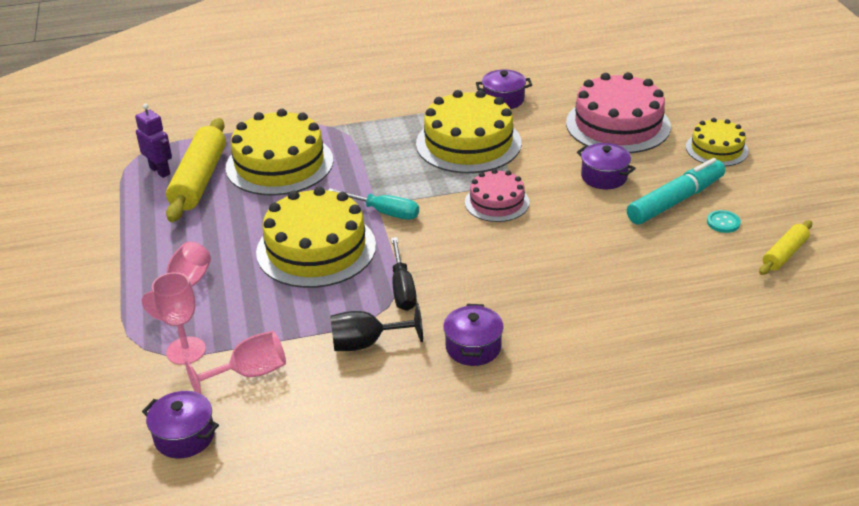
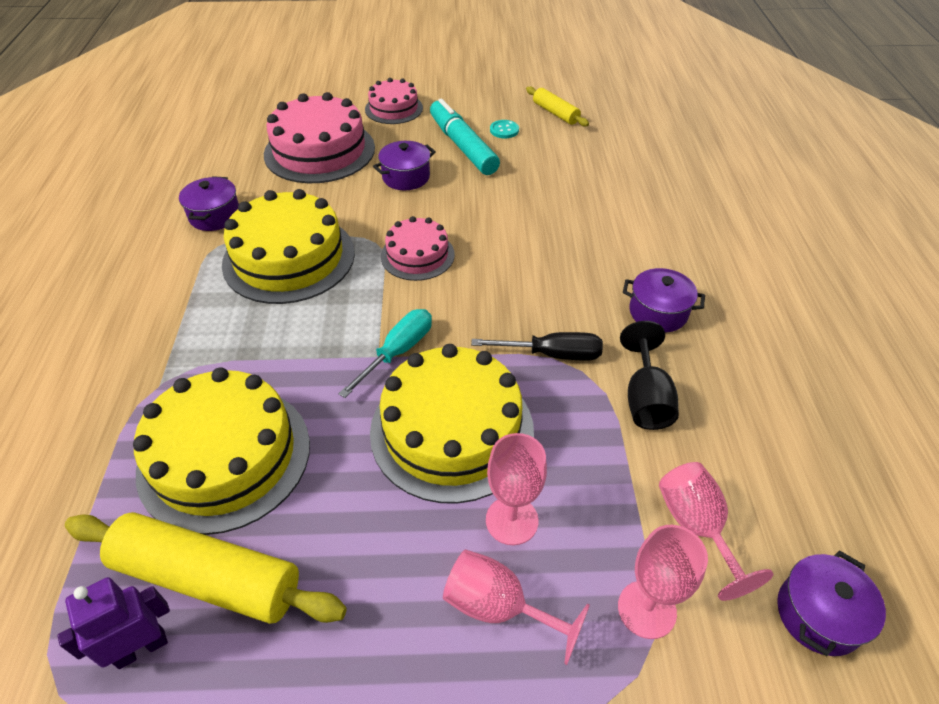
camera: 80 degrees left, 10 degrees up
(246, 285) = (512, 520): none -> pink goblet
(716, 149) = (394, 108): yellow cake -> pink cake

